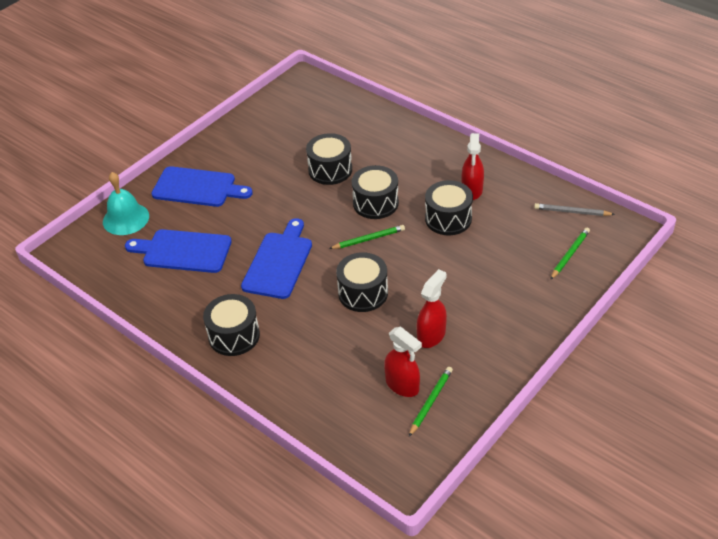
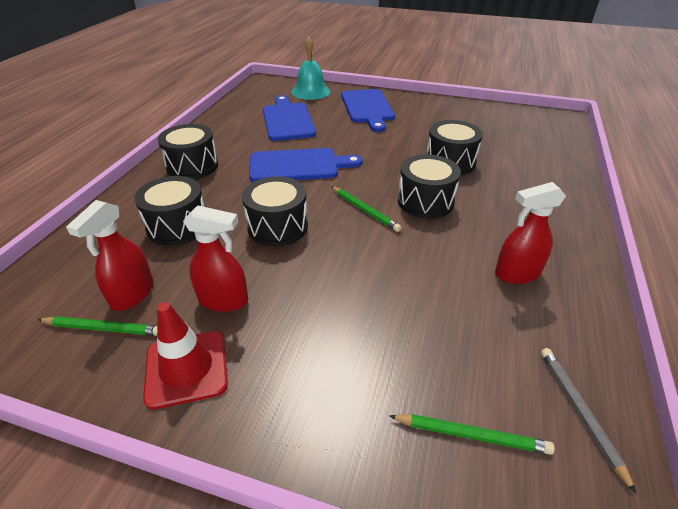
camera: 65 degrees right, 5 degrees down
(448, 219) = (444, 264): black drum -> black drum (177, 226)
(483, 360) = (186, 368): none -> red traffic cone

